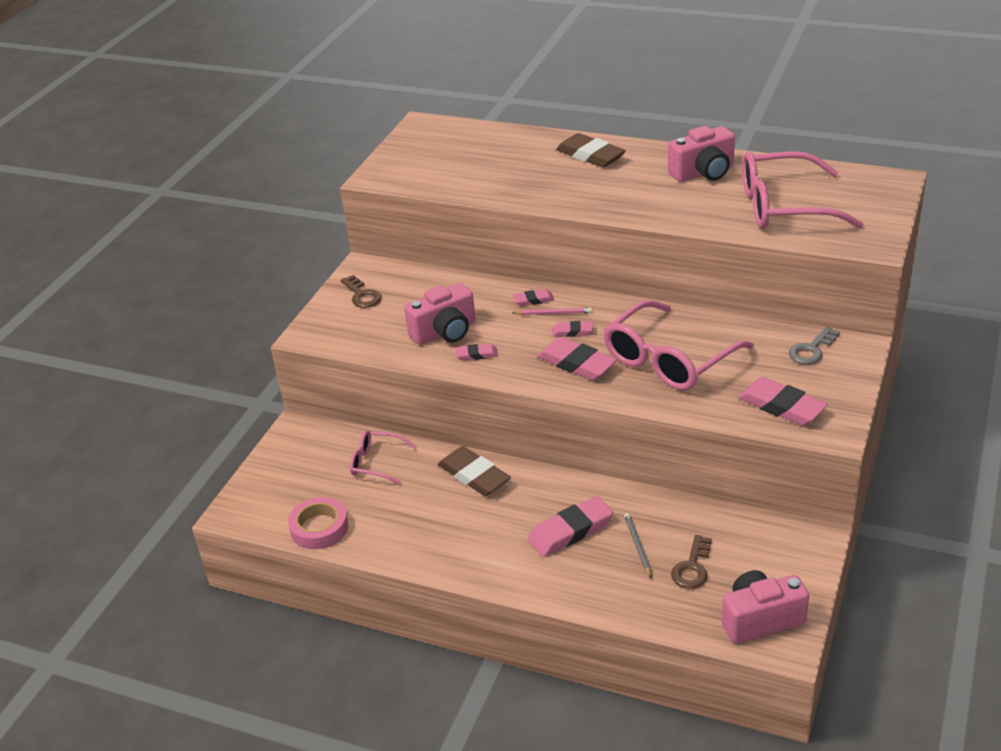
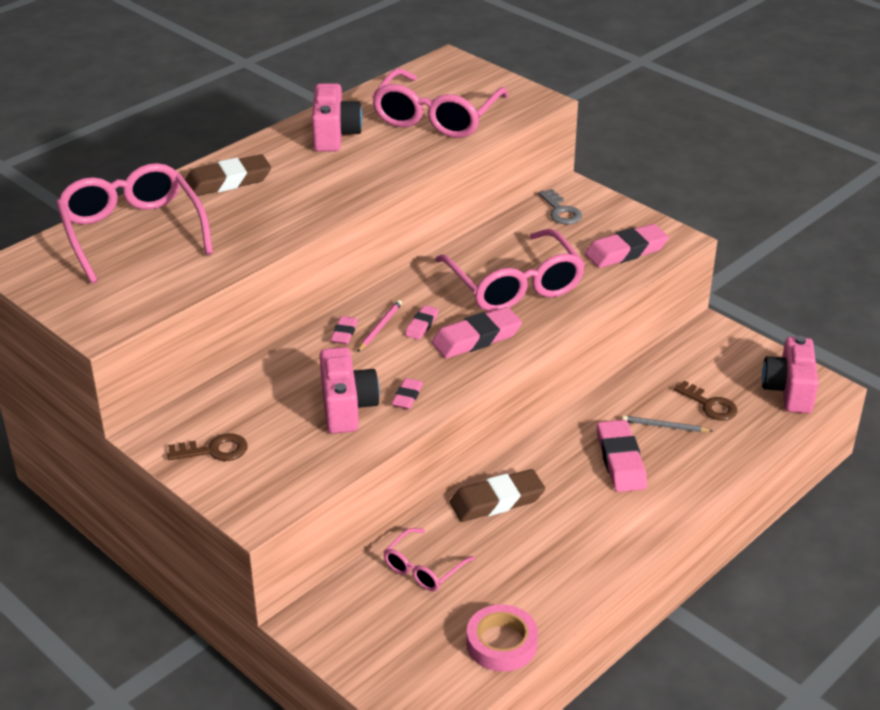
camera: 70 degrees left, 0 degrees up
(492, 146) = (132, 232): none -> pink glasses

